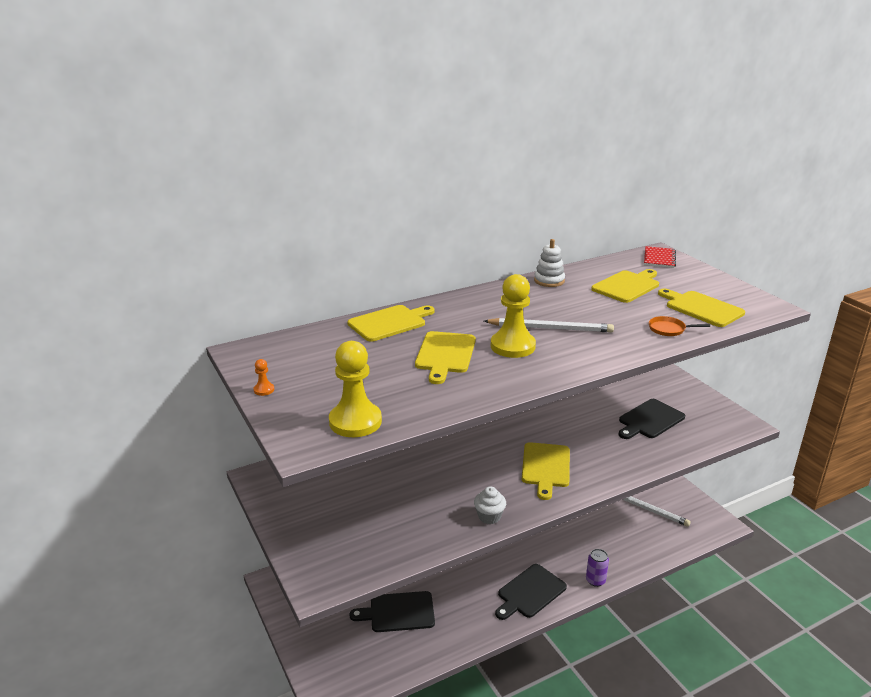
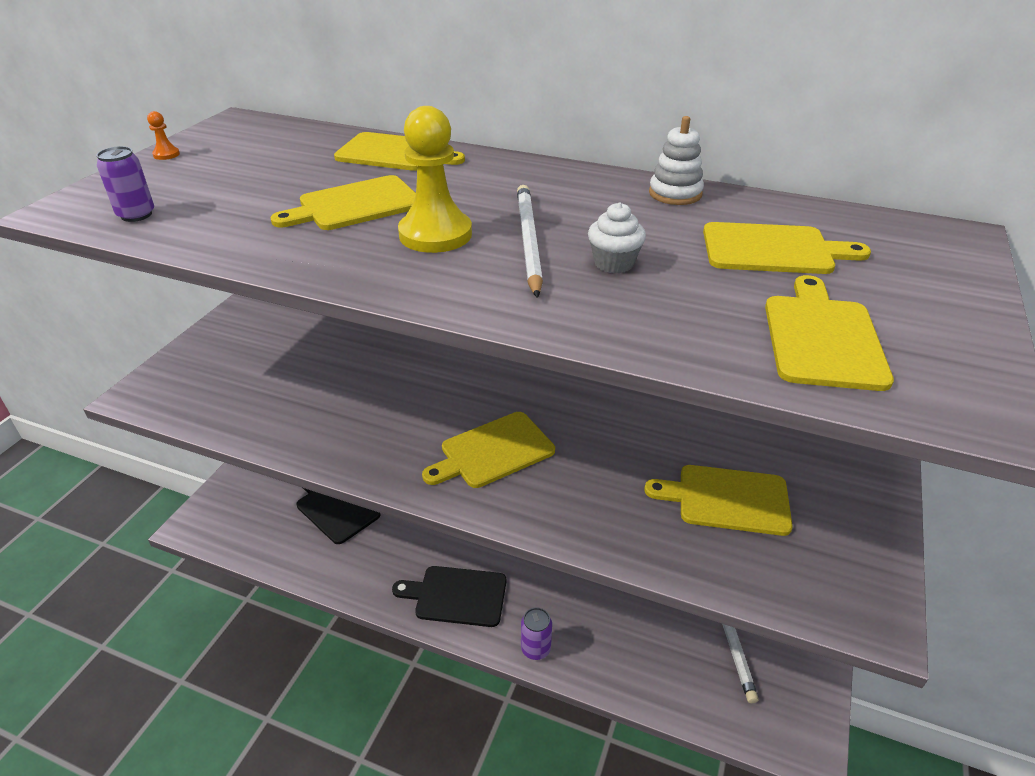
camera: 50 degrees right, 10 degrees up
(355, 422) = (136, 215): yellow pawn -> purple can
(489, 516) = (347, 451): white cupcake -> white cupcake (614, 263)
(550, 328) = (528, 241): white pencil -> white pencil turned 150 degrees counterclockwise
(649, 420) = (727, 499): black cutting board -> yellow cutting board
(659, 258) = (934, 243): red notebook -> none
(668, 329) = (682, 331): orange pan -> none

